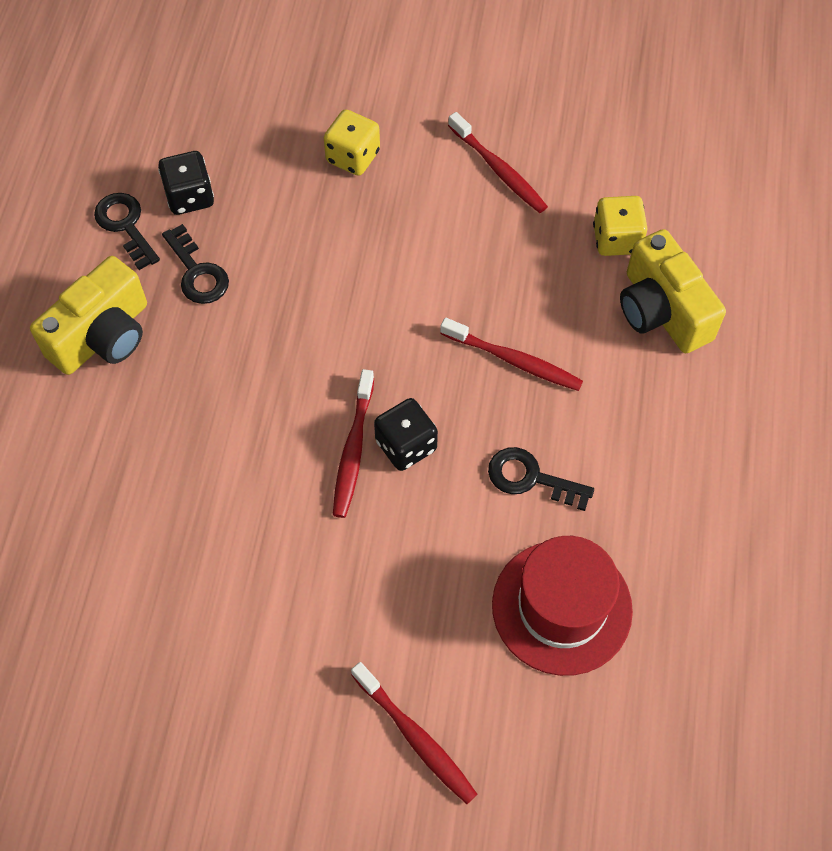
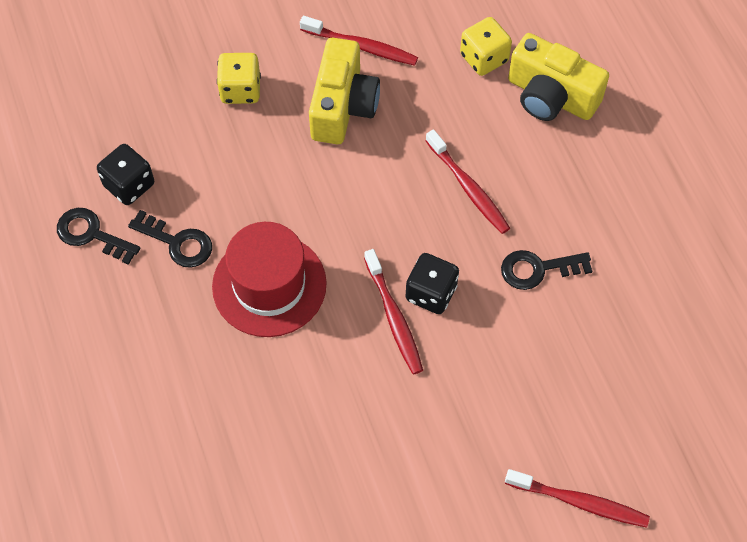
camera: 30 degrees left, 0 degrees up
(103, 336) = (134, 332): yellow camera -> yellow camera (343, 106)
(514, 360) = (468, 187): red toothbrush -> red toothbrush turned 60 degrees clockwise
(561, 607) = (620, 351): red hat -> red hat (269, 285)

